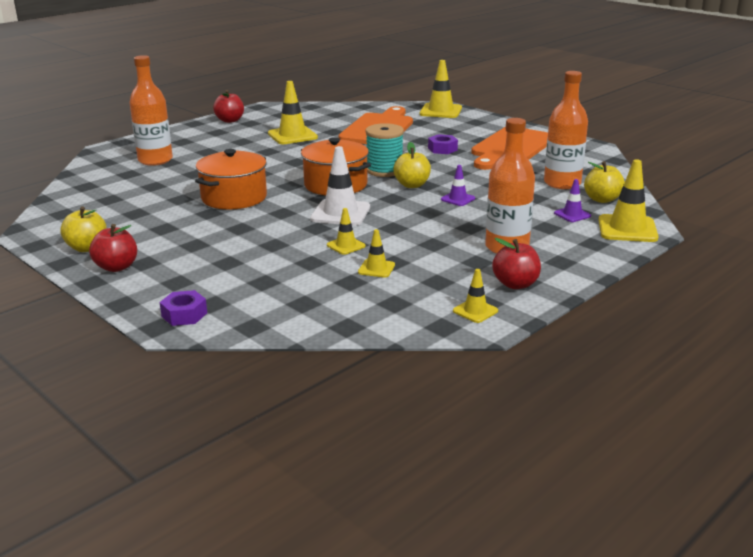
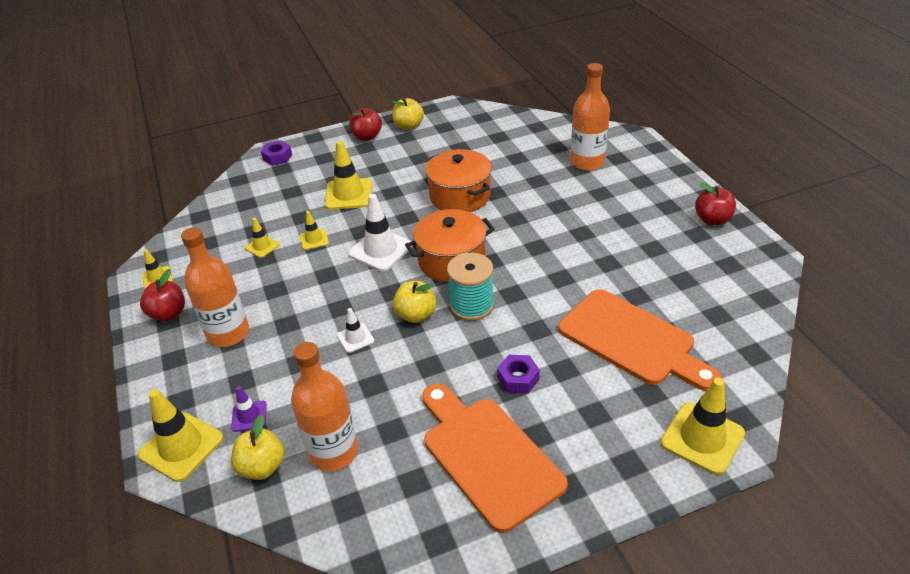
camera: 115 degrees right, 15 degrees up
(292, 136) = (631, 259): yellow traffic cone -> yellow traffic cone (349, 194)
(458, 199) = (355, 338): purple traffic cone -> white traffic cone

